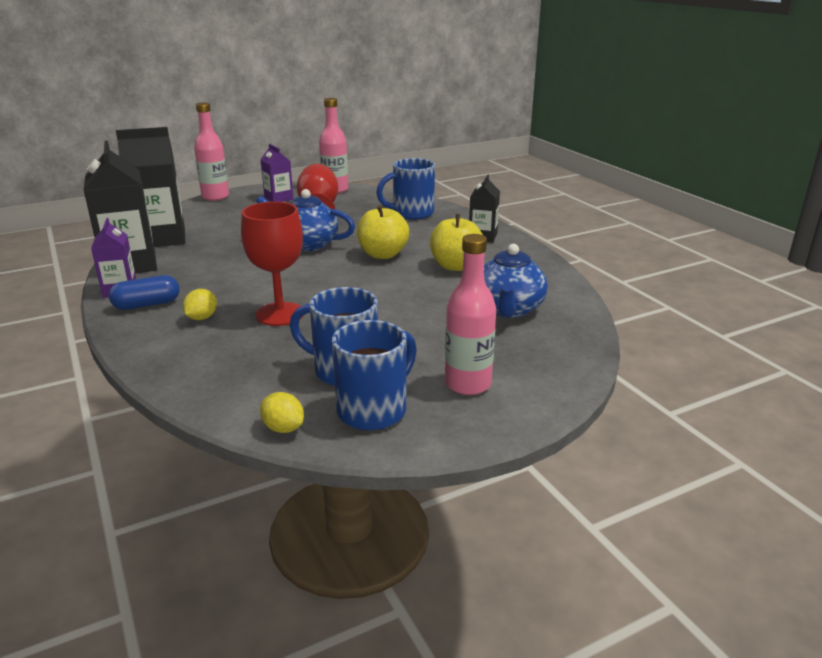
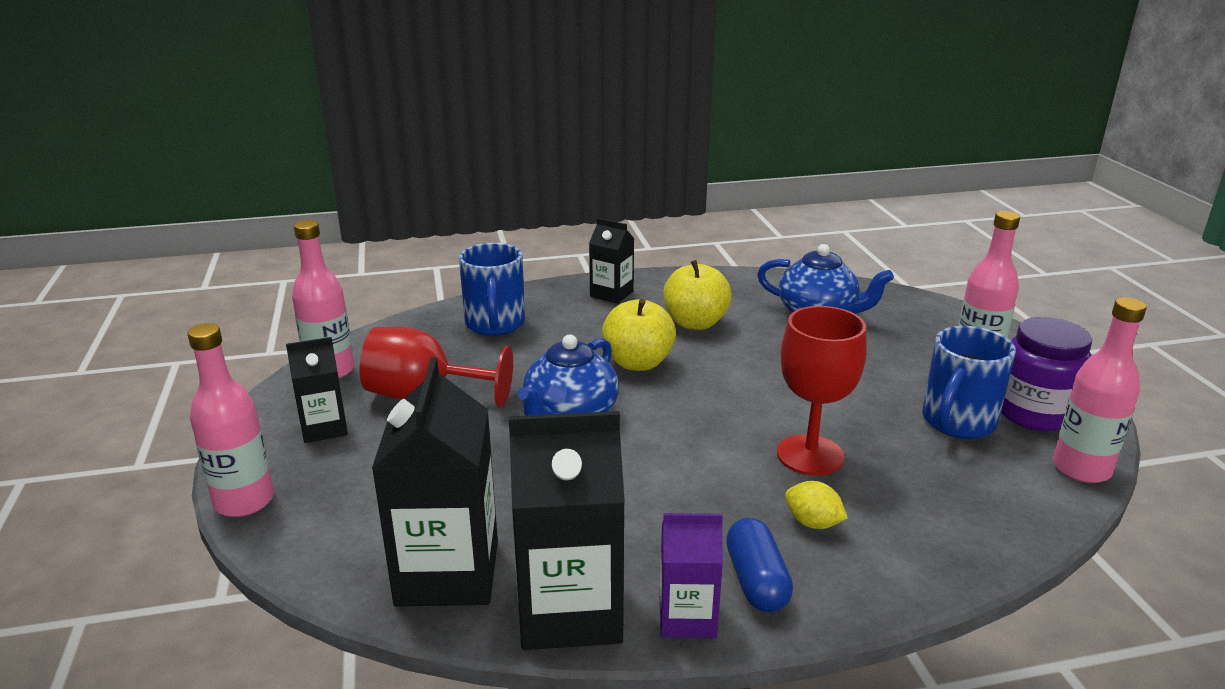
camera: 75 degrees left, 0 degrees up
(278, 198) = (324, 428): purple carton -> black carton
(283, 428) = (1081, 469): yellow lemon -> pink bottle
(374, 410) = (1034, 413): blue mug -> purple jar

